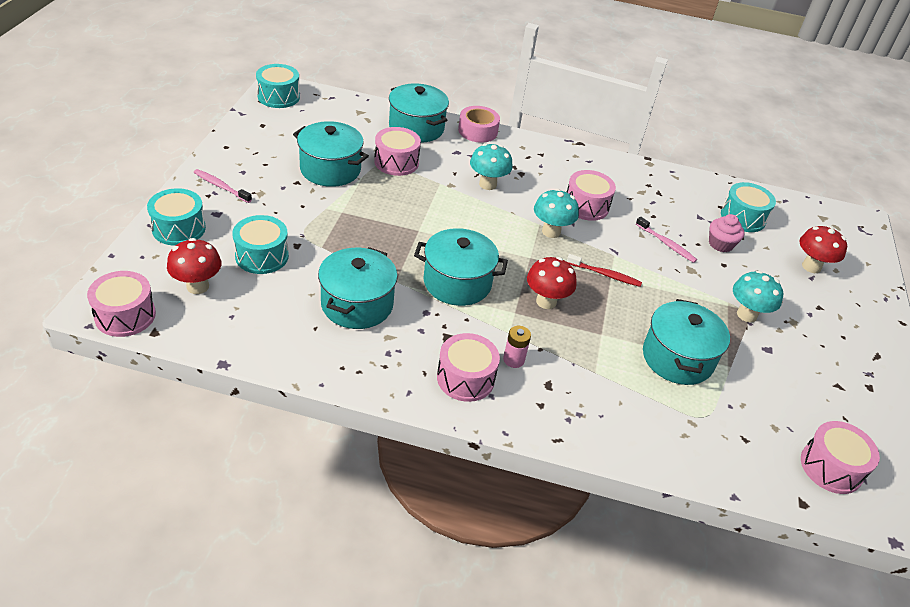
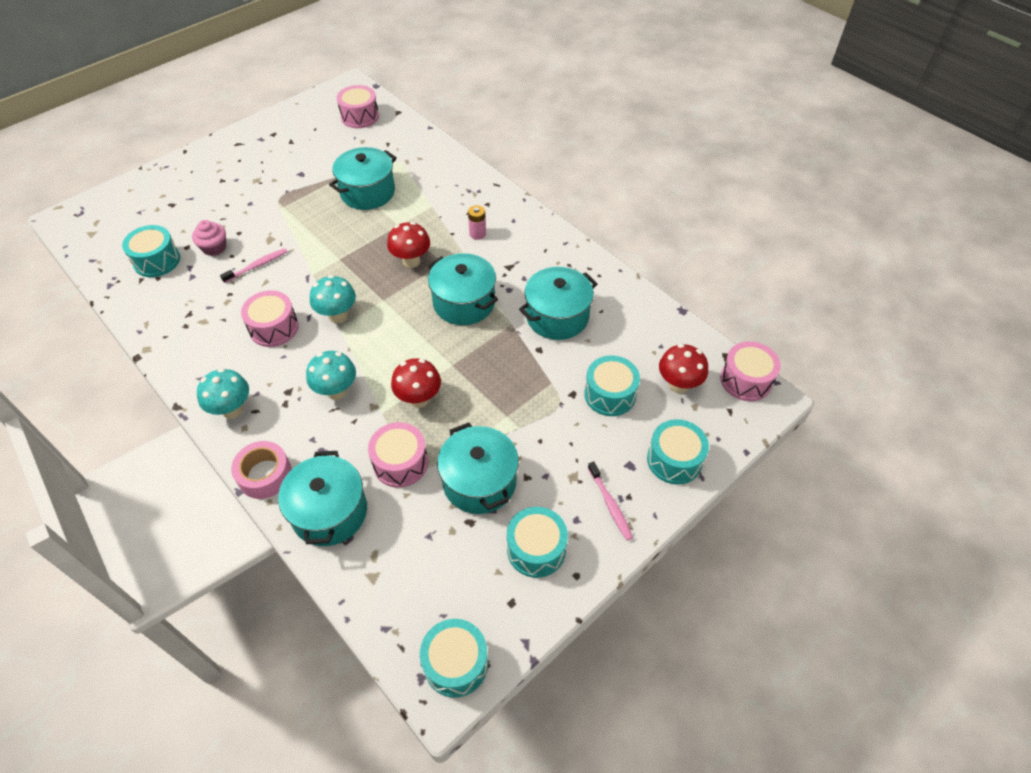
camera: 140 degrees left, 10 degrees up
(262, 150) = (536, 549): none -> turquoise drum
(465, 378) = (520, 236): pink drum -> none
(605, 274) = (341, 262): red toothbrush -> none
(666, 244) = (257, 266): pink toothbrush -> pink toothbrush turned 60 degrees clockwise
(746, 315) = (280, 196): turquoise mushroom -> turquoise mushroom (232, 410)
(811, 267) = (176, 204): red mushroom -> red mushroom (419, 399)

